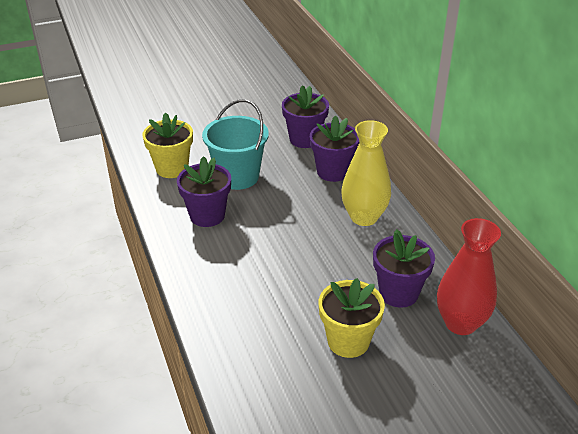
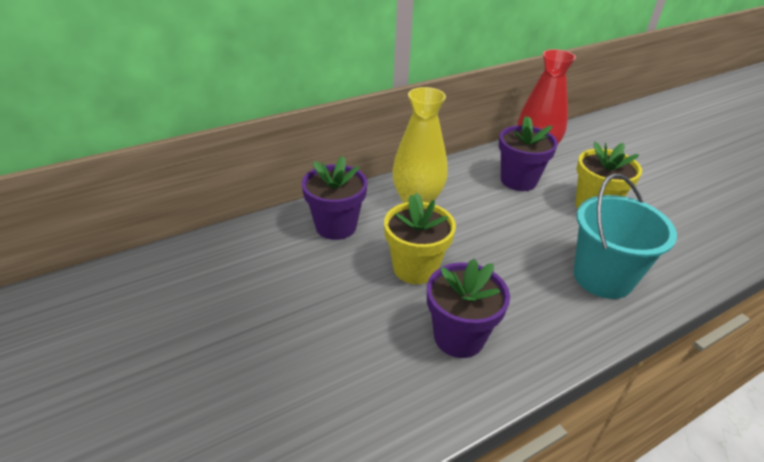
camera: 100 degrees left, 0 degrees up
(172, 168) = (350, 409): yellow flower pot -> yellow flower pot (415, 268)
(237, 176) = (360, 316): turquoise bucket -> turquoise bucket (602, 277)
(304, 139) = (260, 255): purple flower pot -> none

